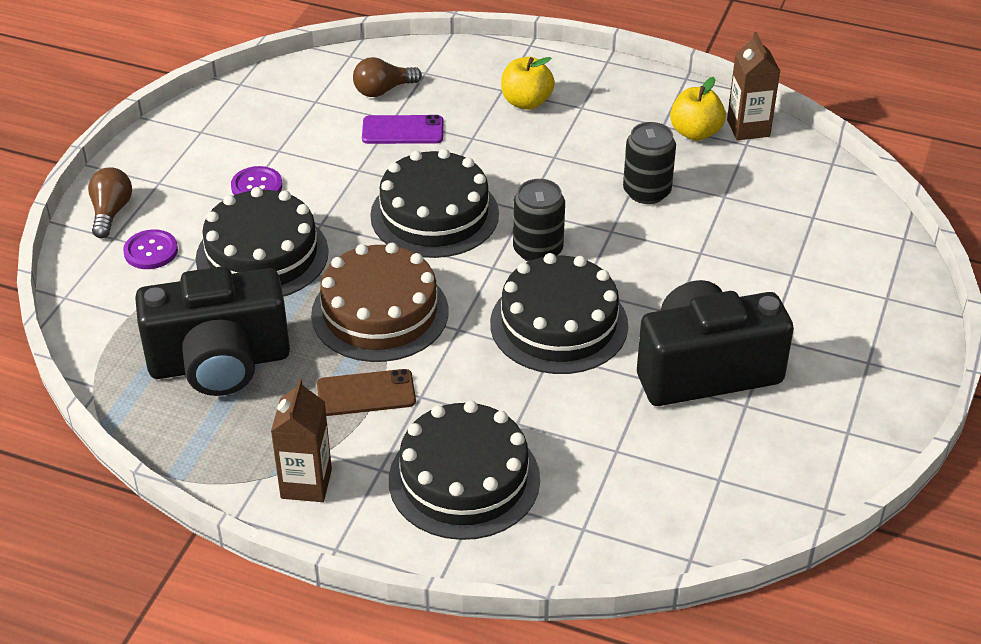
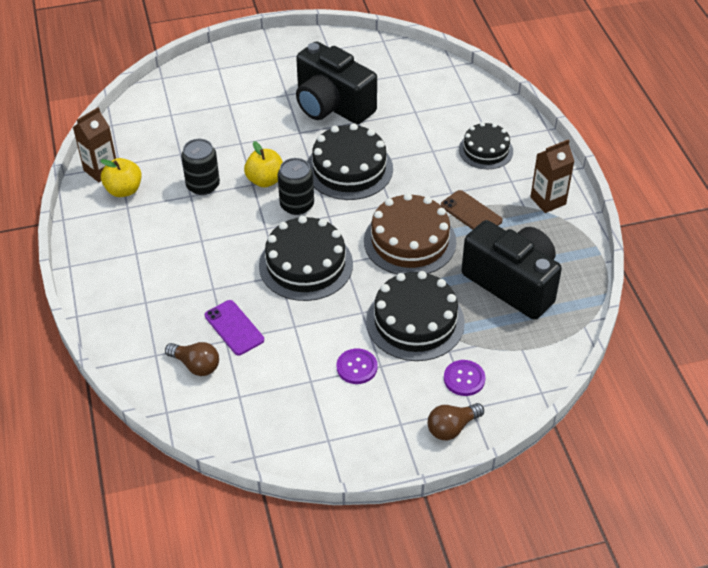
camera: 125 degrees left, 5 degrees up
(464, 479) = (485, 150): black cake -> black cake, size x0.63
(526, 102) = (151, 282): yellow apple -> yellow apple (265, 180)

